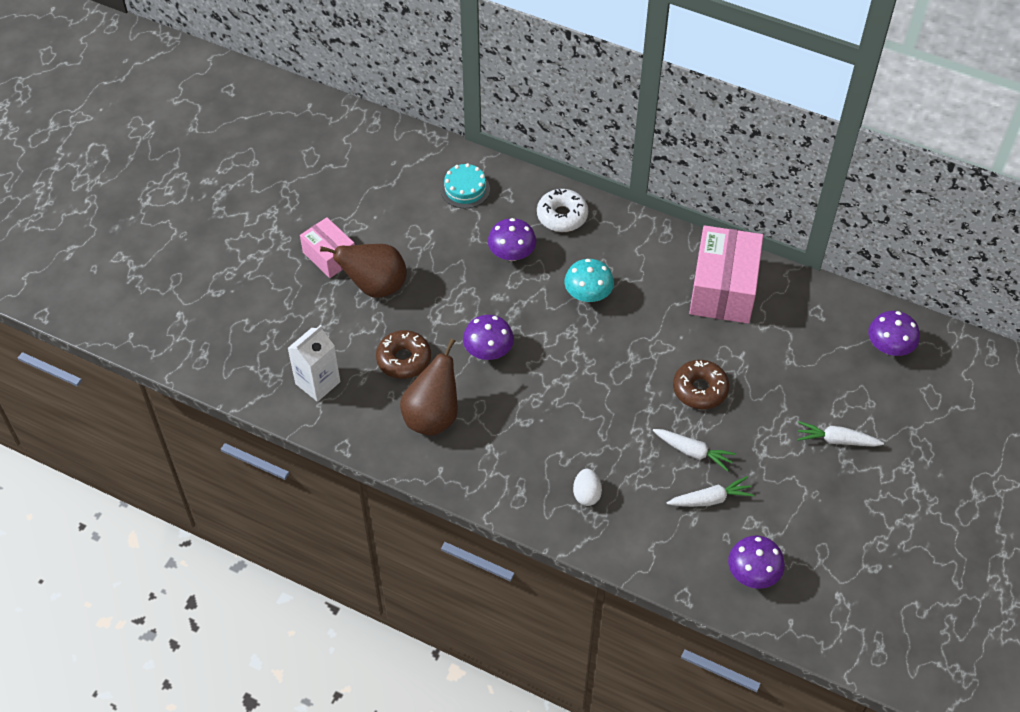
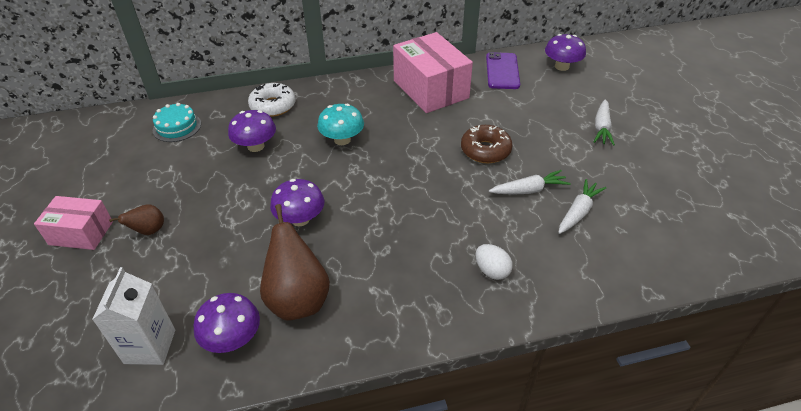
camera: 40 degrees left, 10 degrees down
(375, 286) = (149, 231): brown pear -> brown pear, size x0.51
(404, 359) = (227, 271): brown donut -> none
(753, 573) = (668, 240): purple mushroom -> purple mushroom (233, 338)
(819, 312) = (502, 71): none -> purple phone
(836, 440) = (601, 127): white carrot -> white carrot turned 45 degrees counterclockwise

